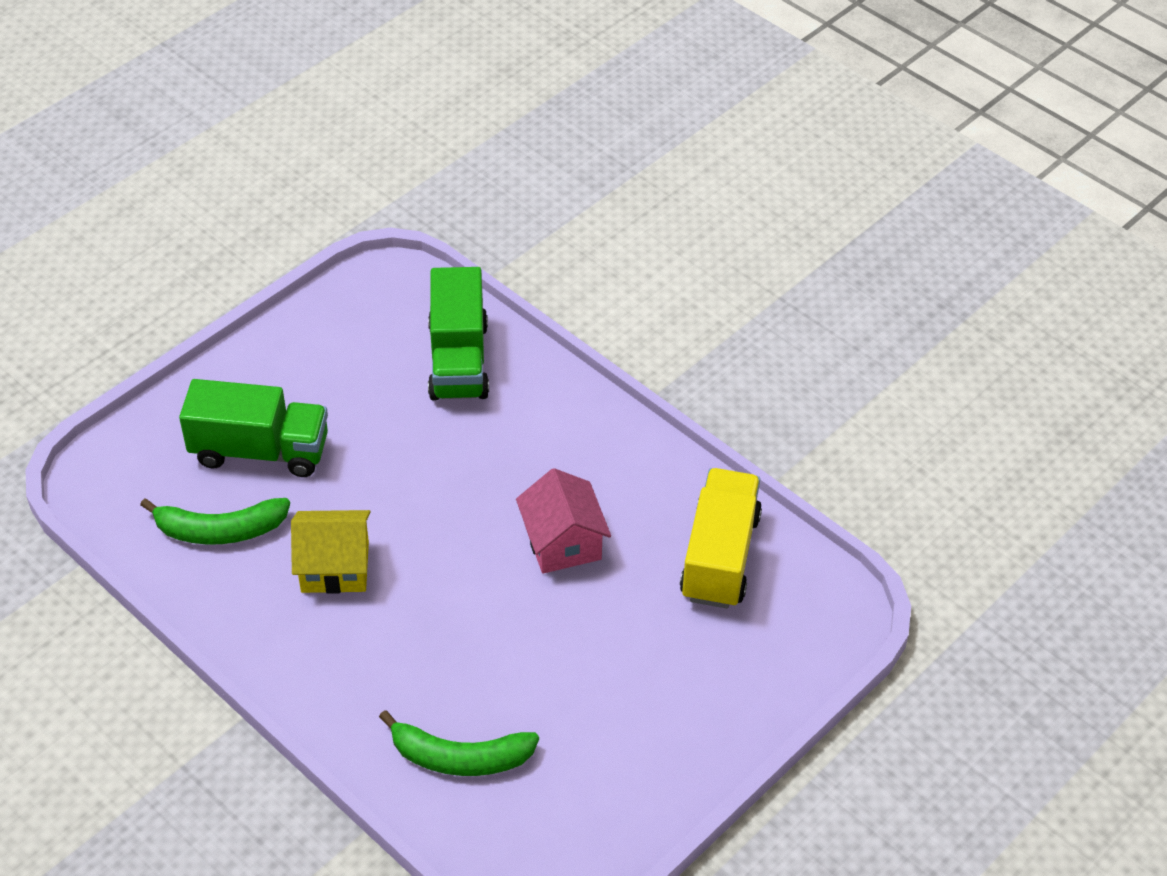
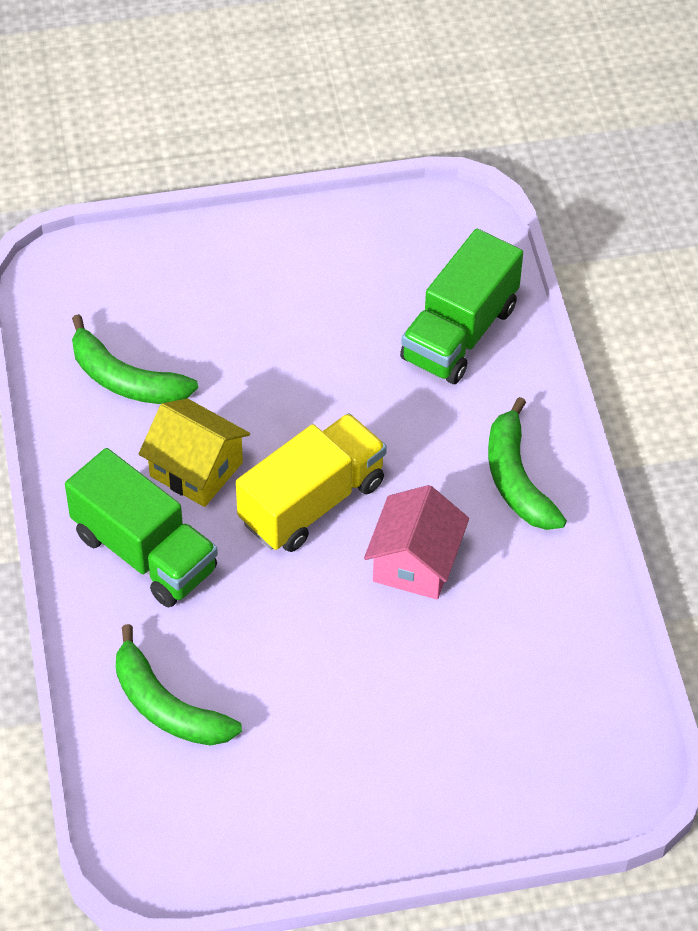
camera: 35 degrees right, 5 degrees up
(260, 451) = (215, 324): green truck -> green truck (144, 552)
(588, 442) = (517, 479): none -> green banana
(719, 557) = (551, 662): yellow truck -> yellow truck (312, 502)

